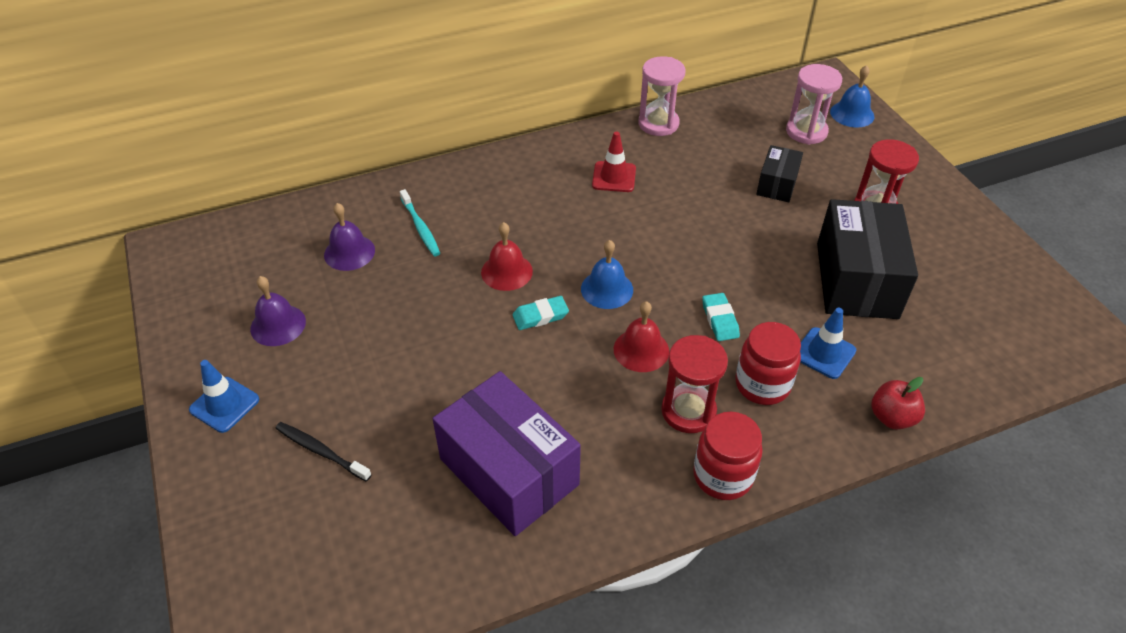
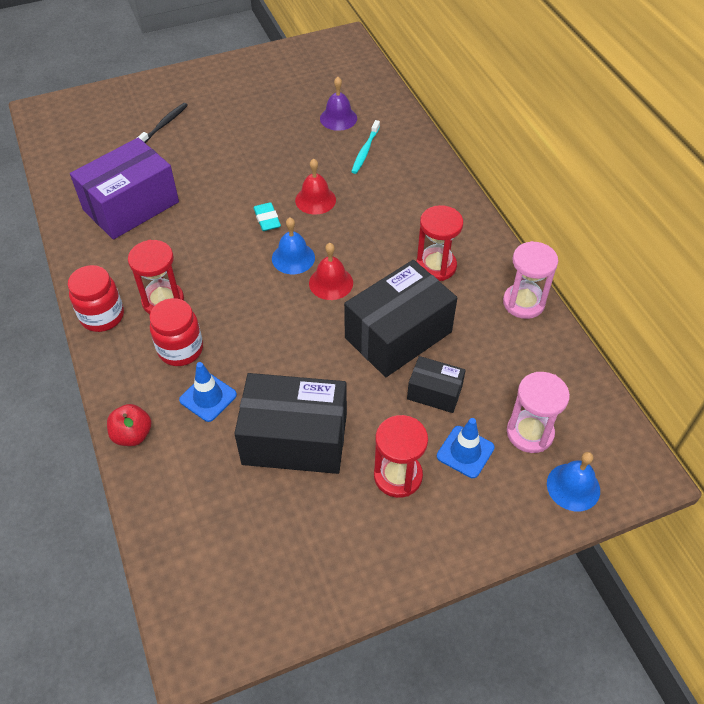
camera: 90 degrees right, 5 degrees up
(224, 405) = (206, 83): blue traffic cone -> blue traffic cone (465, 452)
(278, 325) = (270, 94): purple bell -> none
(420, 228) = (365, 151): turquoise toothbrush -> turquoise toothbrush turned 45 degrees counterclockwise
(614, 177) = (436, 266): red traffic cone -> red hourglass
(641, 350) = (226, 276): red bell -> red bell (331, 283)
(710, 206) = (398, 335): none -> black box
(720, 320) = (253, 328): turquoise eraser -> none

